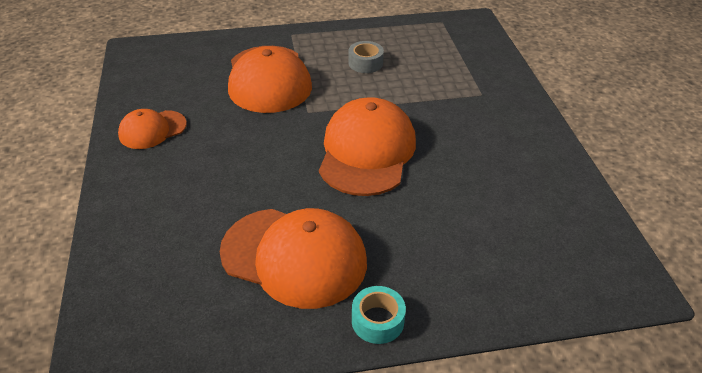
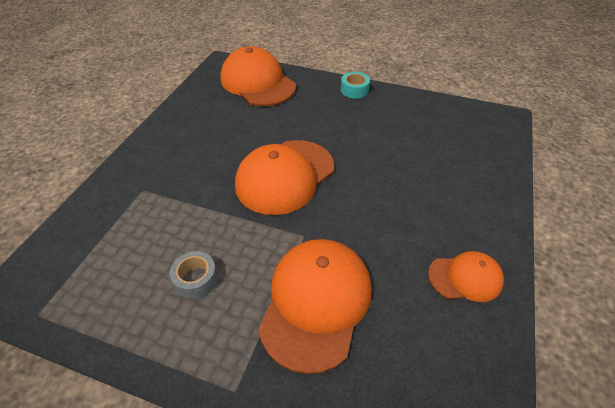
camera: 150 degrees left, 5 degrees up
(294, 257) = (381, 129): orange cap -> orange cap (257, 82)

